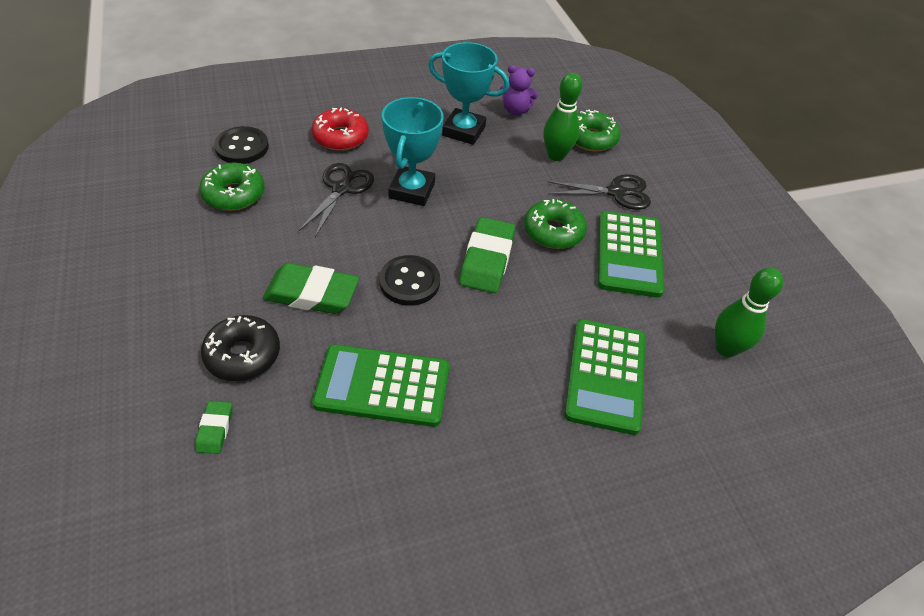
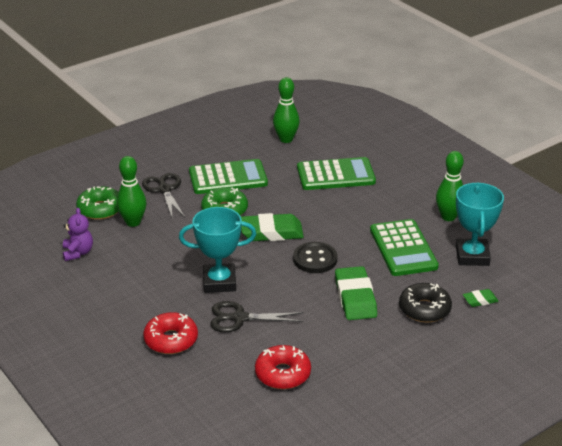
camera: 105 degrees left, 15 degrees down
(234, 194) = (283, 374): green donut -> red donut
(242, 147) = (219, 394): black button -> none
(433, 486) = (448, 217): none -> green bowling pin
(463, 131) = (124, 274): turquoise trophy -> turquoise trophy (472, 256)

